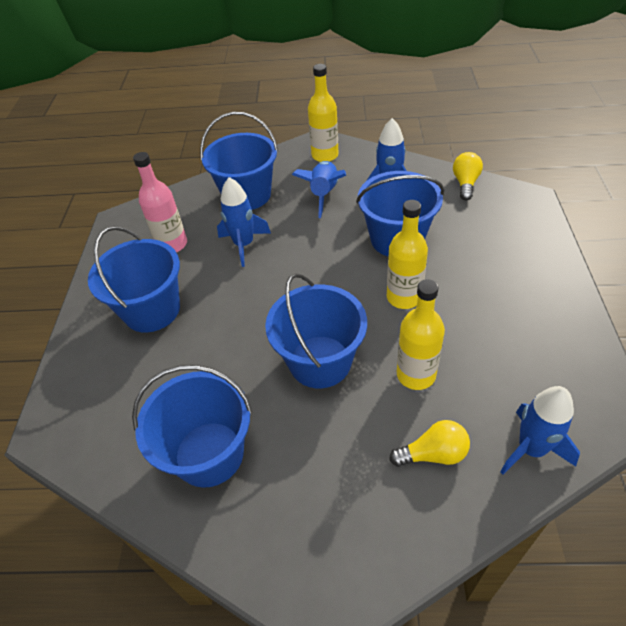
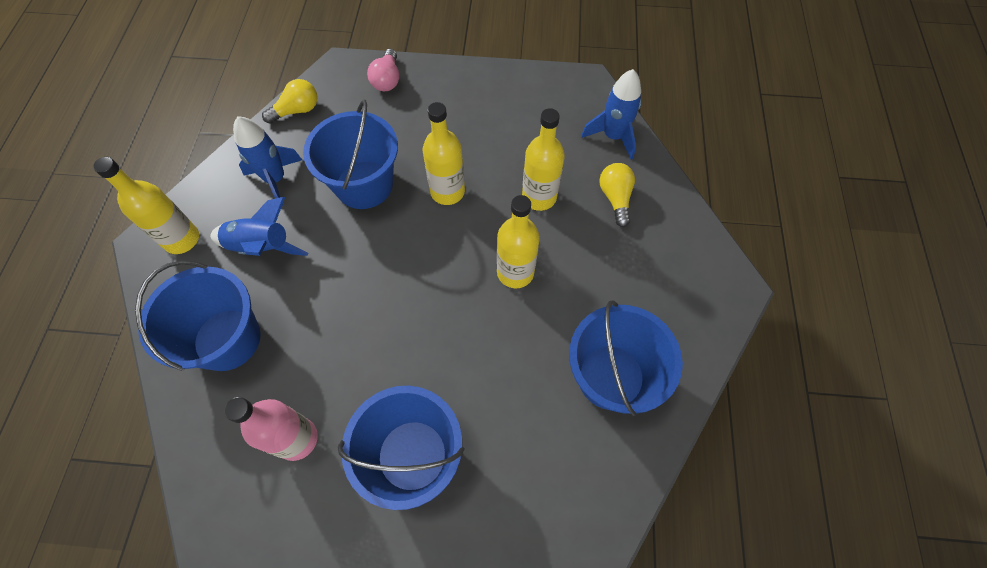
camera: 90 degrees left, 15 degrees up
(244, 245) = (326, 344): blue rocket -> none
(320, 361) = (515, 272): blue bucket -> yellow bottle
(465, 183) = (297, 110): yellow light bulb -> yellow light bulb turned 135 degrees clockwise
(528, 232) = (387, 80): none -> pink light bulb

